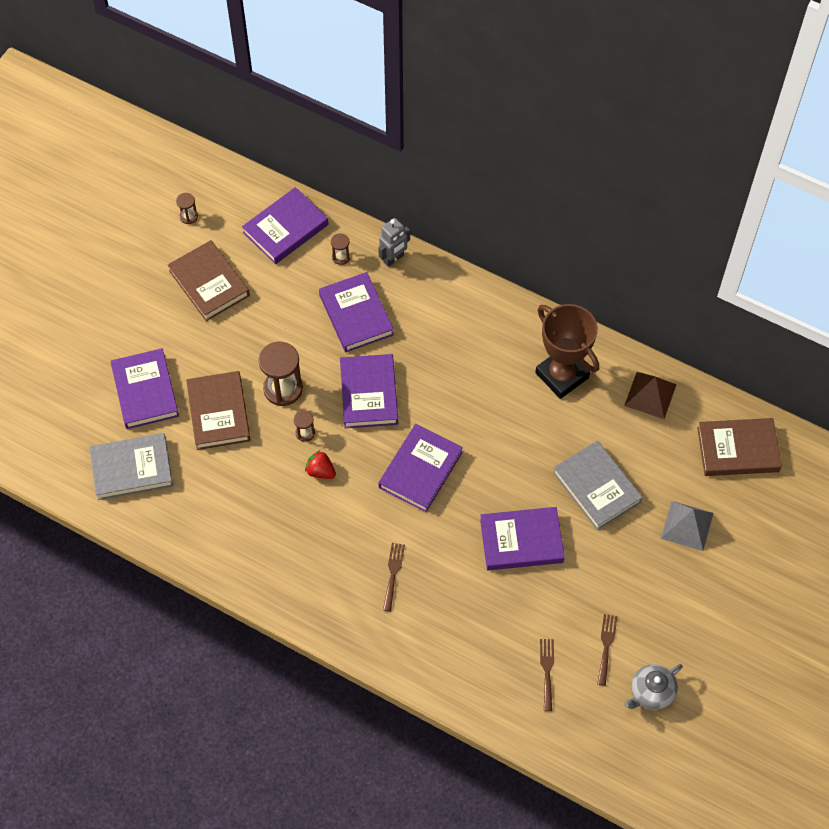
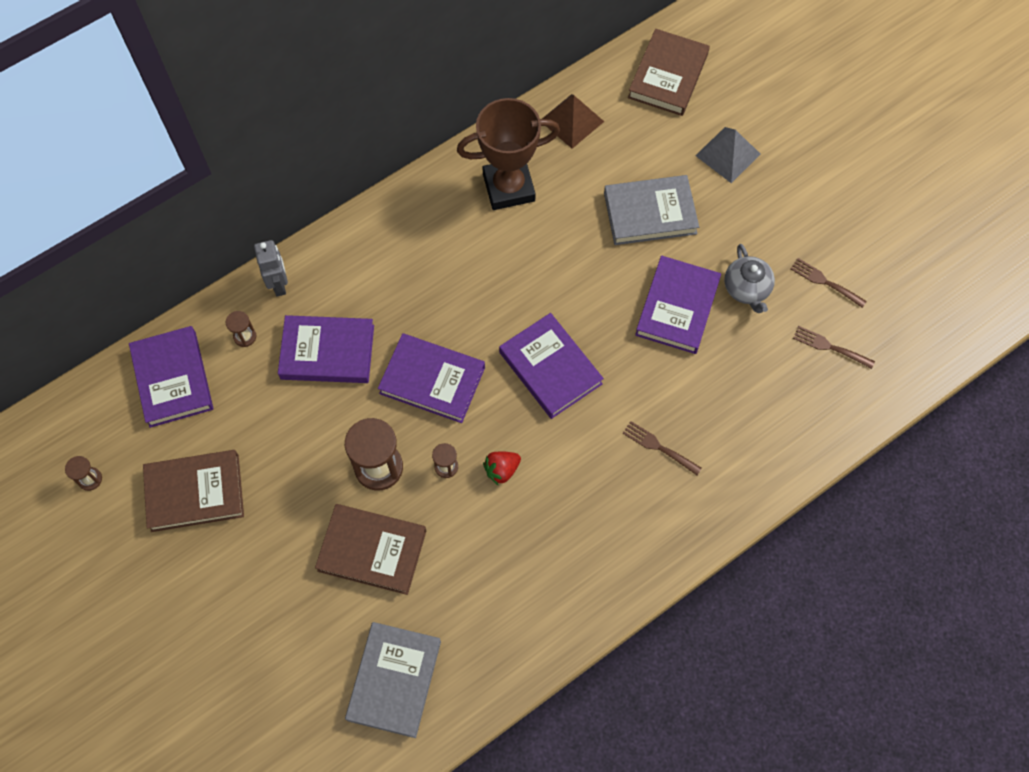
camera: 65 degrees left, 5 degrees up
(145, 391) = (299, 624): purple book -> none
(651, 692) = (888, 265): grey teapot -> grey teapot (746, 289)

